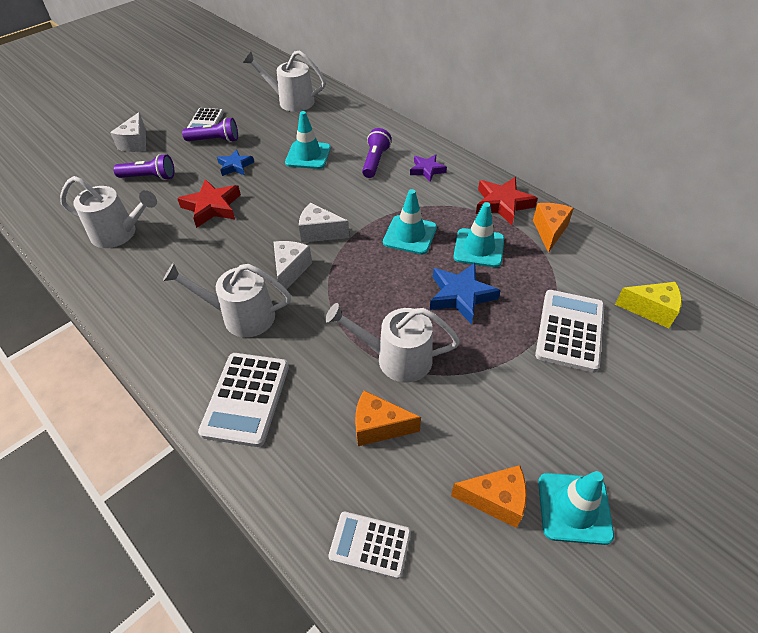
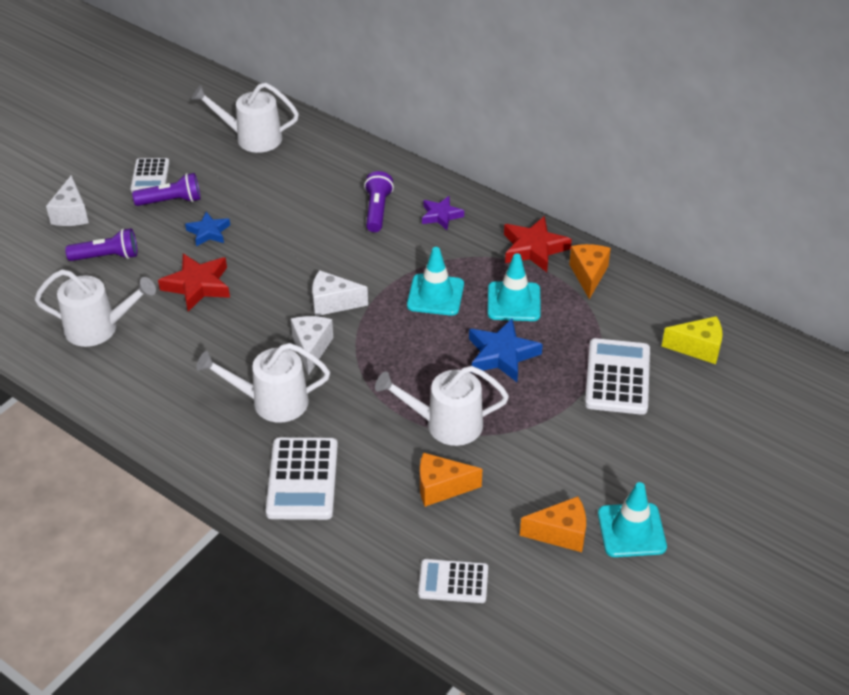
camera: 10 degrees left, 5 degrees down
(308, 155) = (294, 210): turquoise traffic cone -> none

